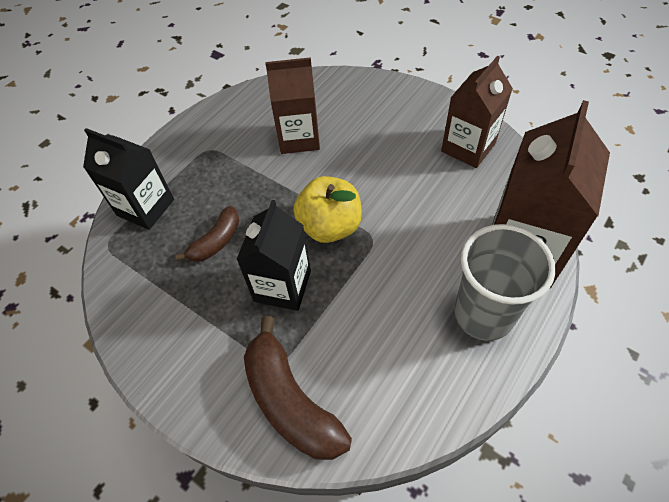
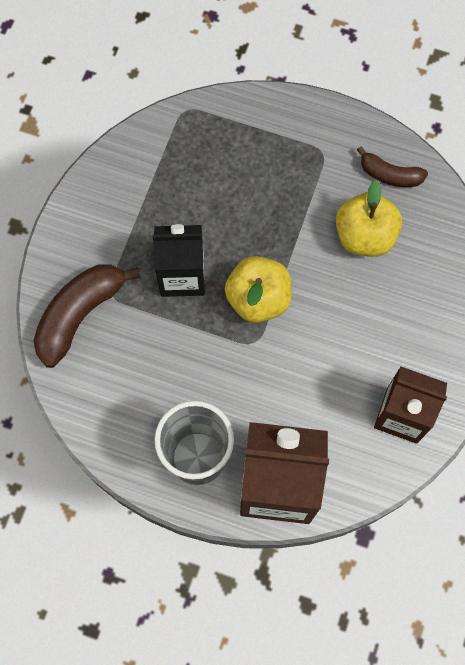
camera: 70 degrees right, 15 degrees up
(145, 207) = (234, 124): black carton -> none
(216, 241) = (214, 202): brown banana -> brown banana (390, 175)
(299, 138) = (364, 236): brown carton -> yellow apple

